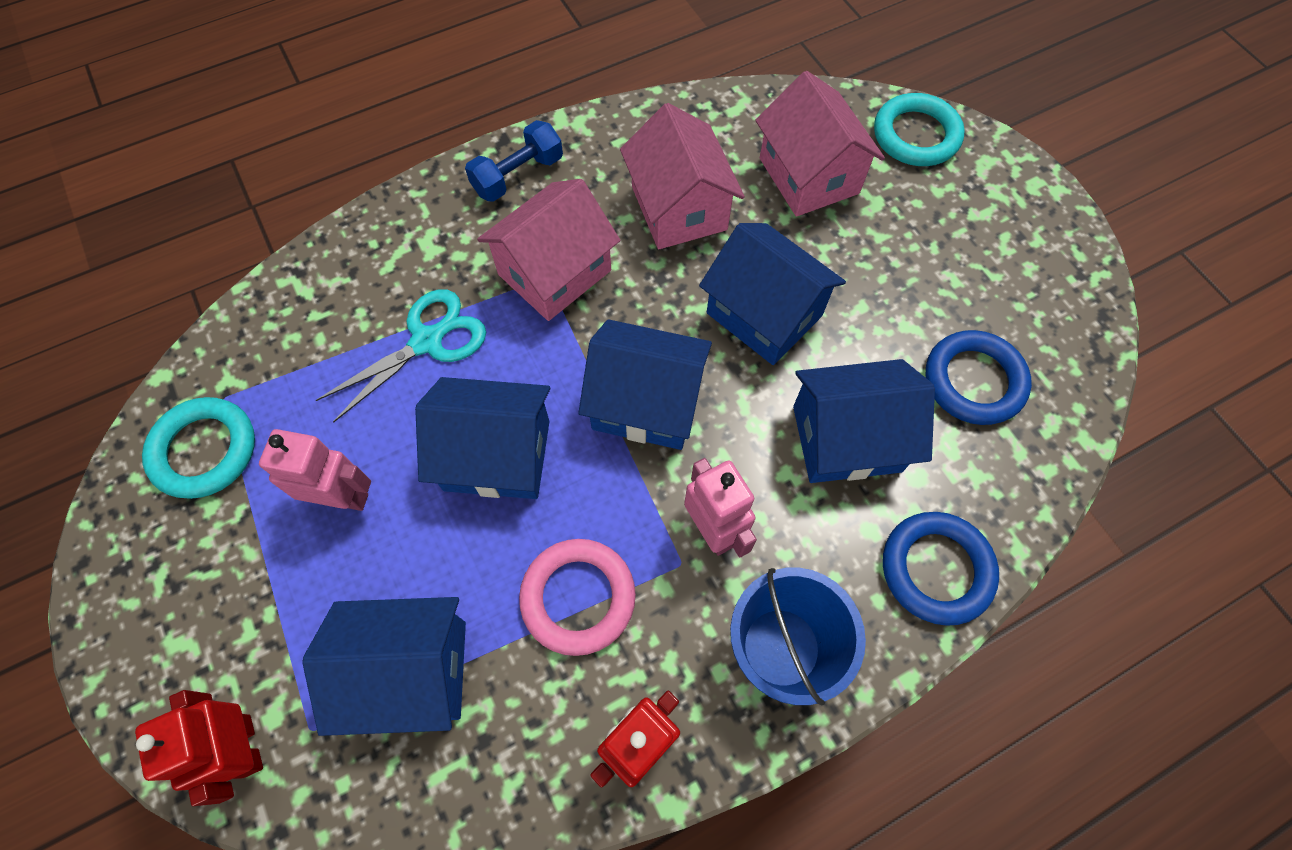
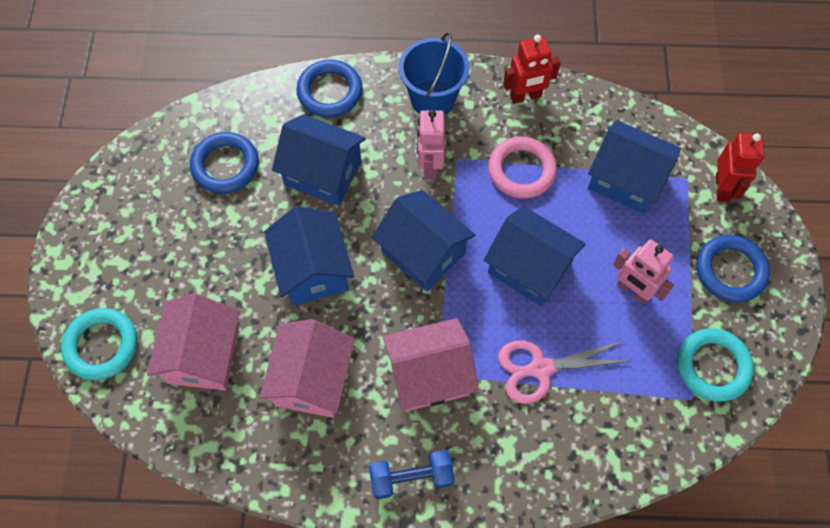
camera: 150 degrees left, 0 degrees up
(205, 602) = (730, 270): none -> blue ring
(428, 340) = (539, 369): turquoise scissors -> pink scissors

